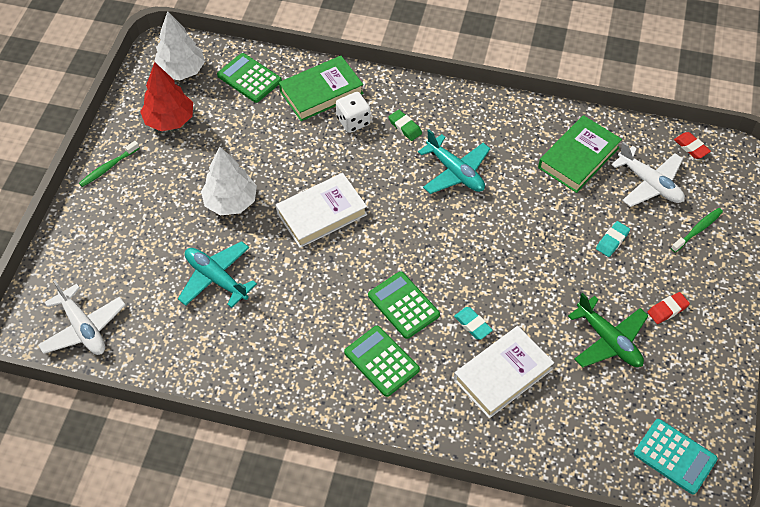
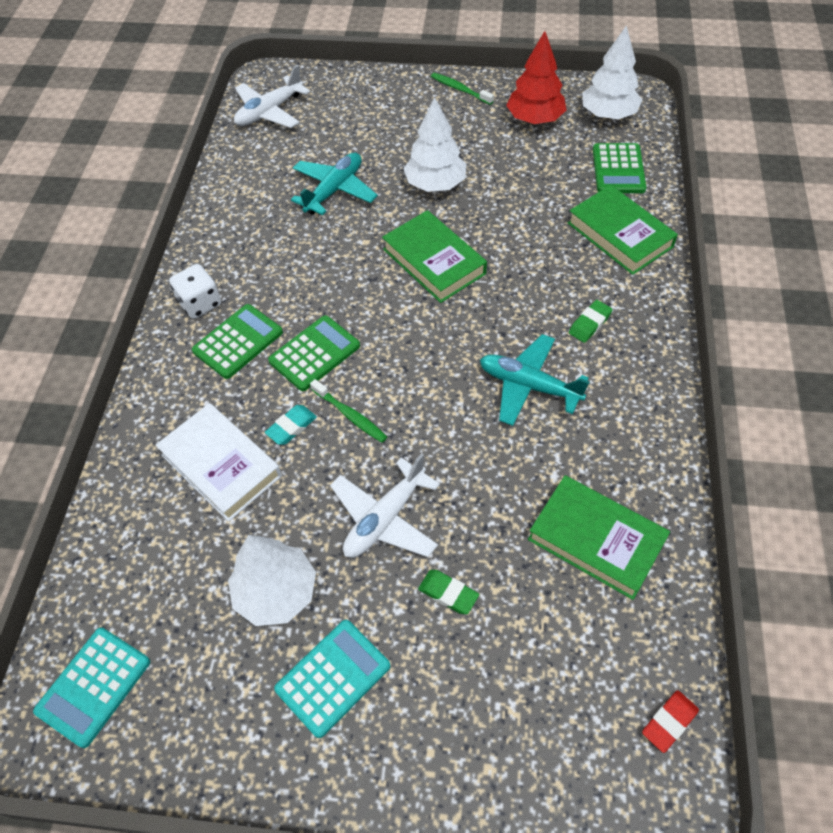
camera: 85 degrees right, 0 degrees up
(249, 78) = (618, 169): green calculator -> green calculator turned 150 degrees clockwise
(322, 214) = (434, 261): white book -> green book
(353, 121) = (583, 271): white dice -> white dice (200, 303)
(455, 172) = (529, 386): turquoise plane -> turquoise plane turned 75 degrees clockwise
(608, 340) = (276, 592): green plane -> white tree
(612, 241) = (448, 593): turquoise eraser -> green eraser
(649, 183) = (571, 649): white plane -> white plane (385, 518)
(667, 310) = (333, 677): red eraser -> turquoise calculator
(697, 230) = (492, 729): green toothbrush -> green toothbrush (350, 415)

